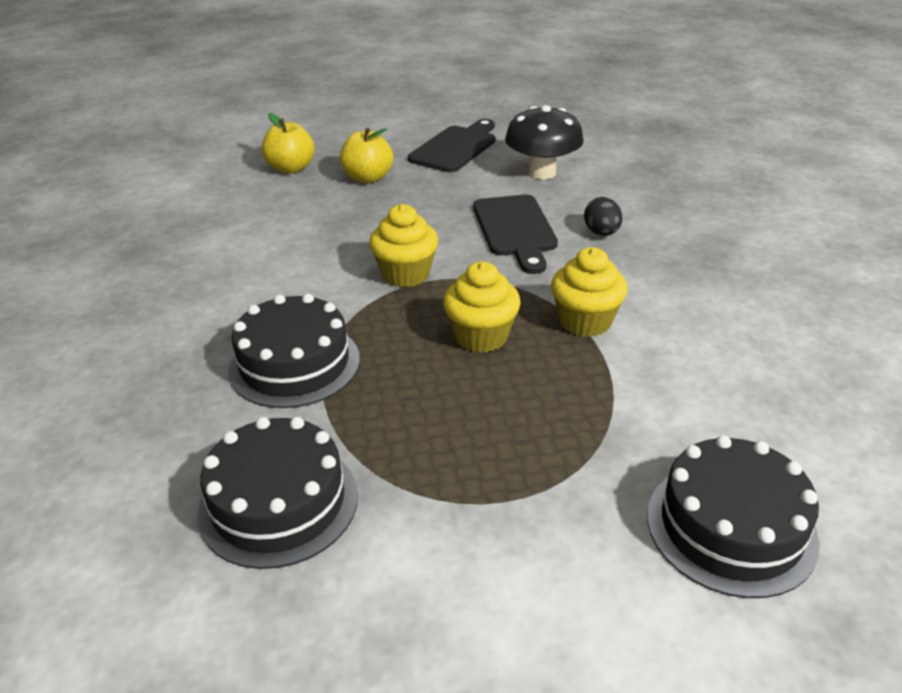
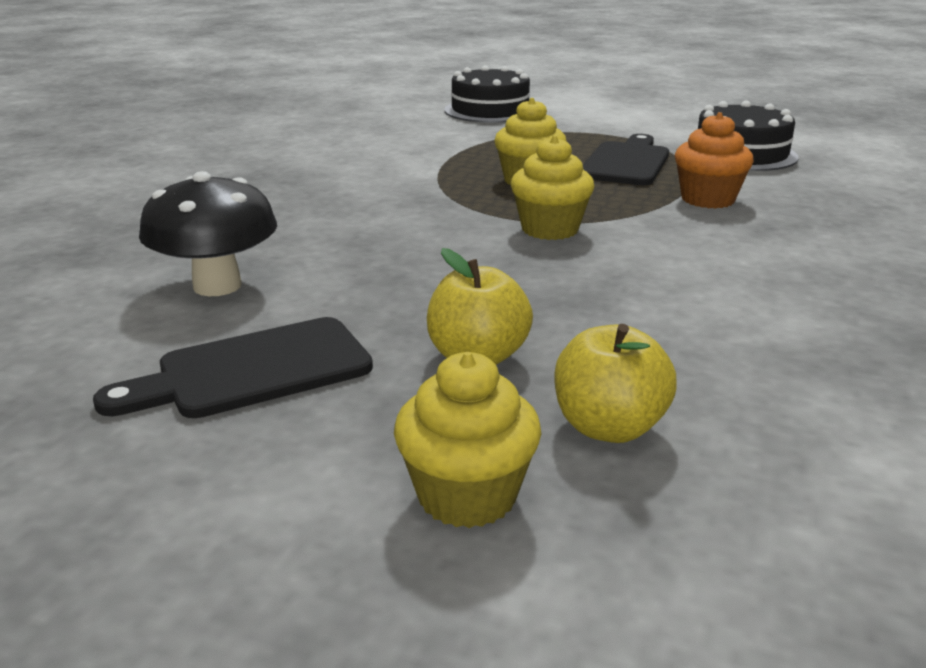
camera: 150 degrees left, 10 degrees down
(294, 364) = (708, 199): black cake -> orange cupcake
(515, 229) = (375, 236): black cutting board -> black cutting board (626, 162)
(585, 321) = (432, 170): yellow cupcake -> yellow cupcake (467, 496)
(601, 233) = (296, 212): black egg -> none

